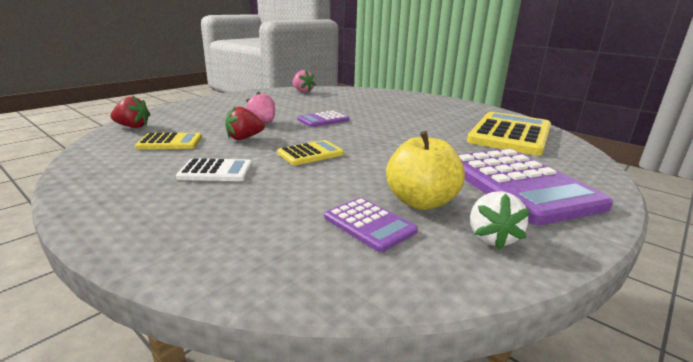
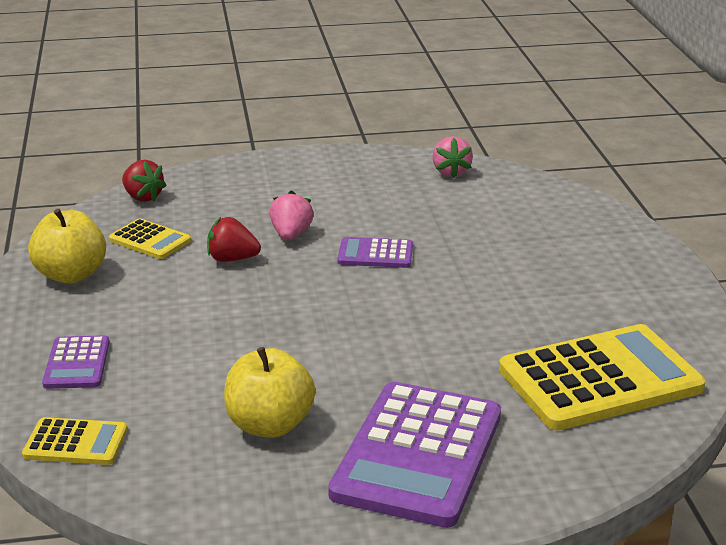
camera: 40 degrees right, 5 degrees up
(128, 171) = (71, 275): none -> yellow apple
(216, 171) = (142, 304): white calculator -> none
(310, 153) = (266, 313): yellow calculator -> yellow calculator (75, 443)
(369, 224) = (183, 426): purple calculator -> purple calculator (77, 363)
(492, 238) = (262, 489): white strawberry -> none

